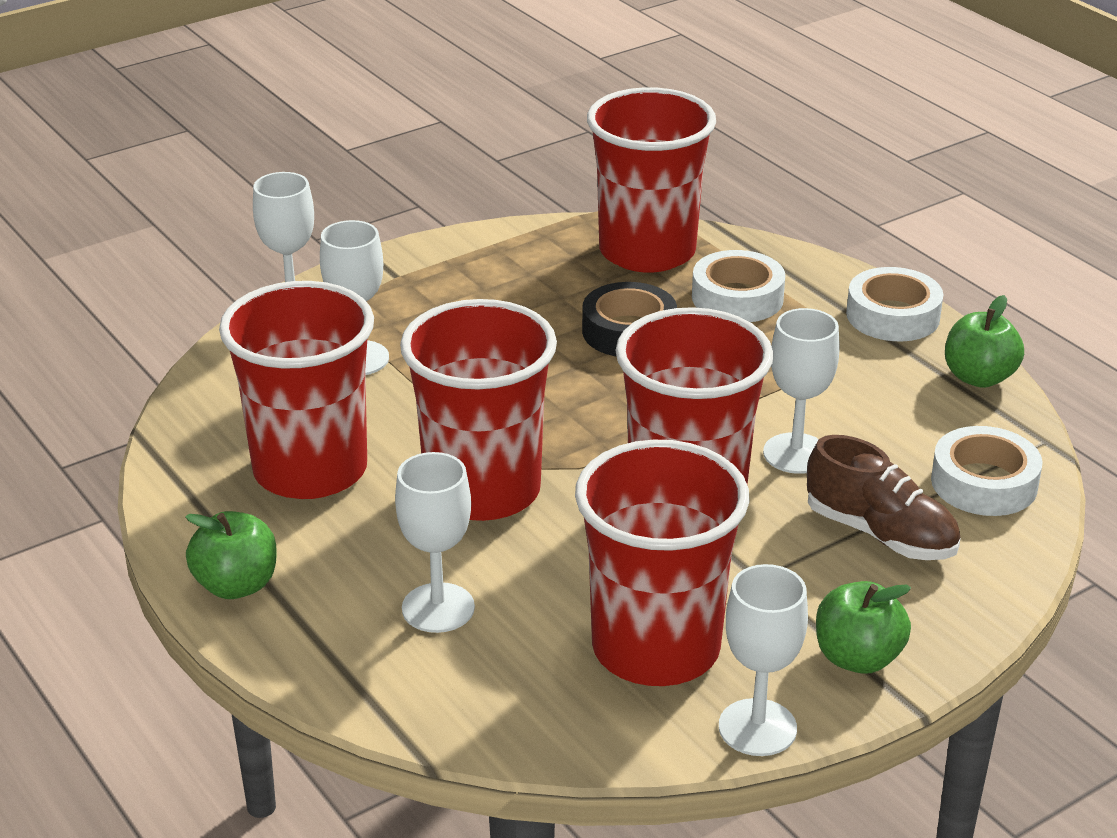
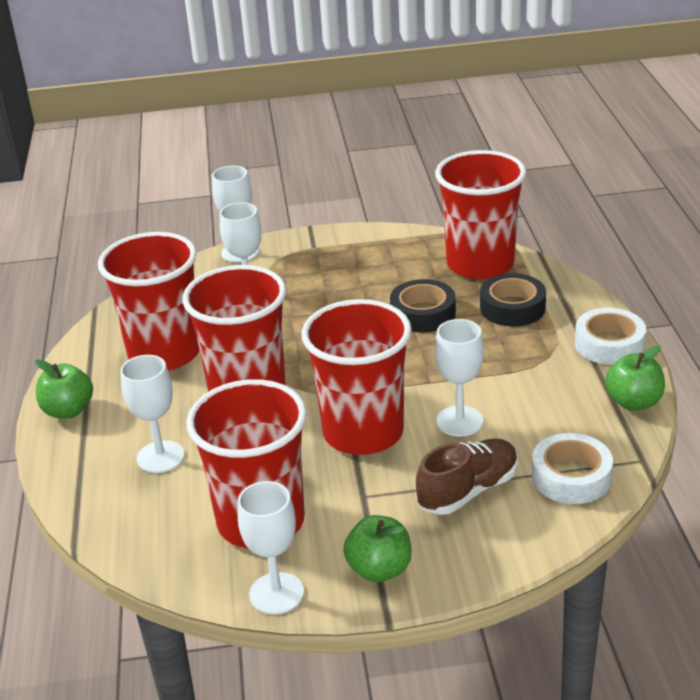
camera: 30 degrees right, 0 degrees up
(737, 298) = (512, 308): white tape -> black tape
(880, 534) = (468, 491): brown shoe -> brown shoe turned 105 degrees counterclockwise

